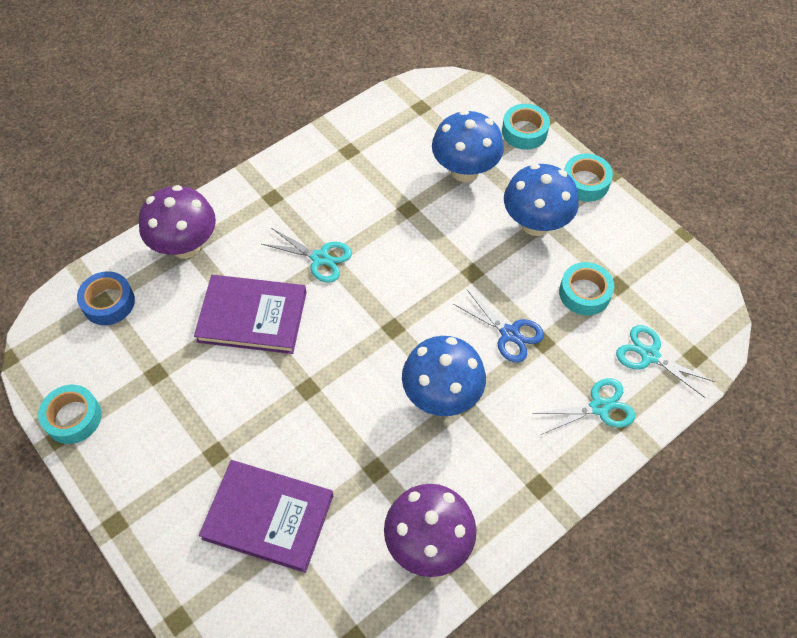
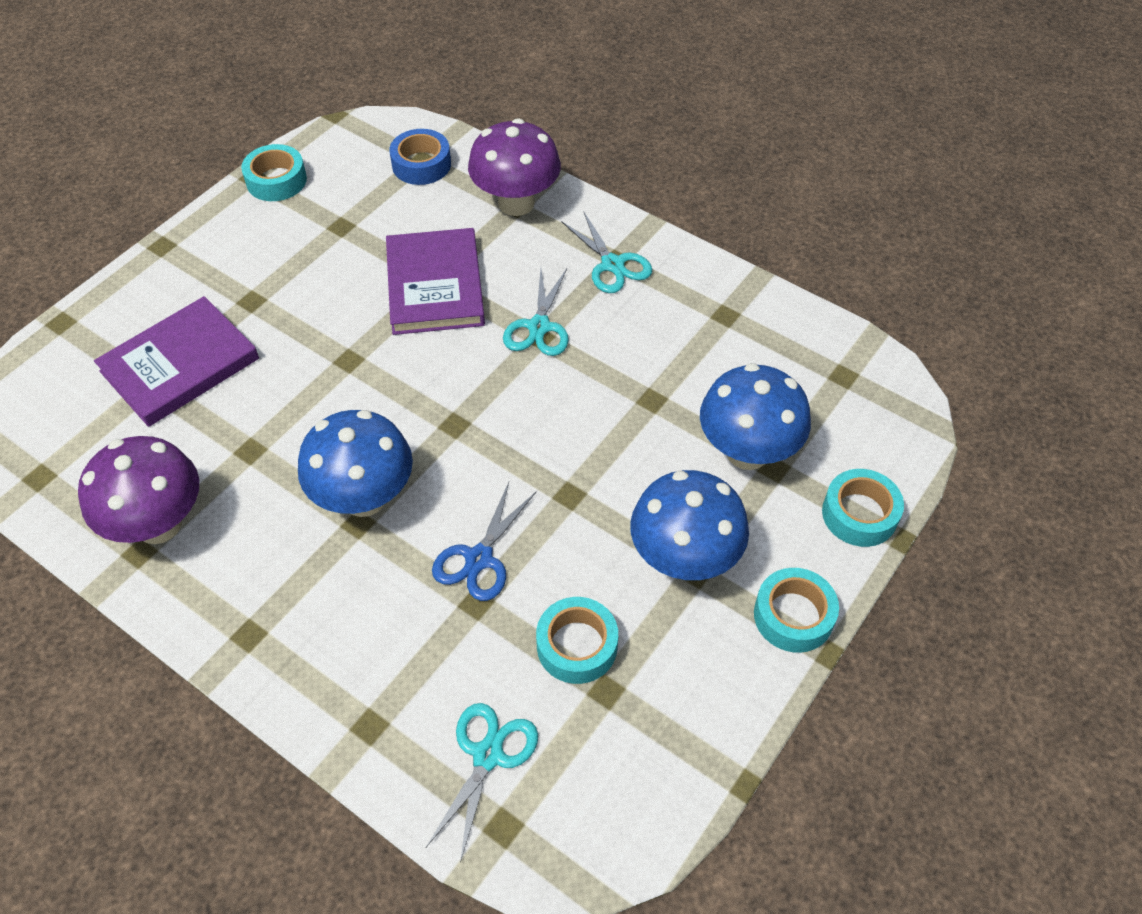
camera: 75 degrees right, 5 degrees down
(268, 517) = (180, 365): purple book -> purple book turned 45 degrees clockwise
(599, 407) = (382, 694): turquoise scissors -> turquoise scissors (612, 264)

